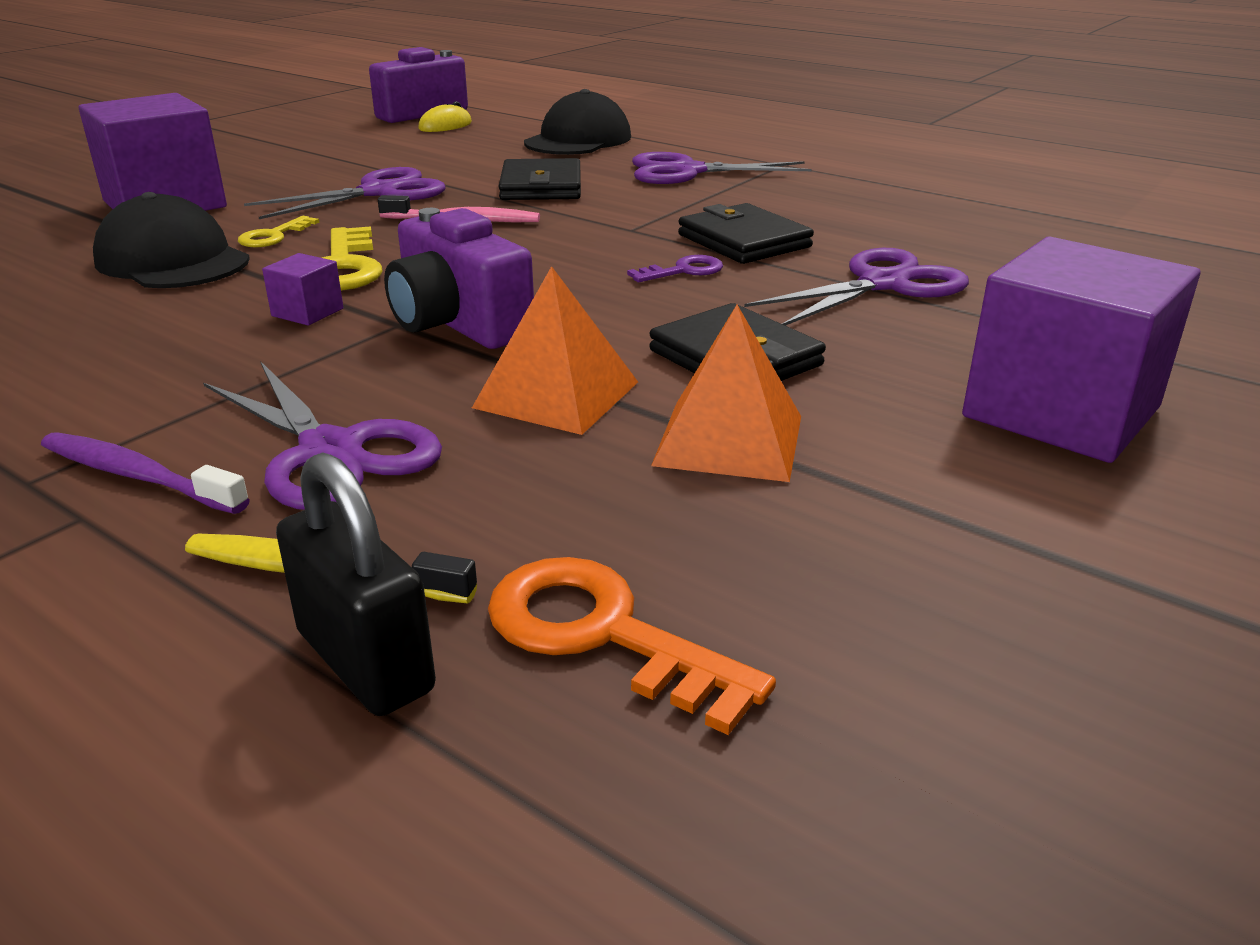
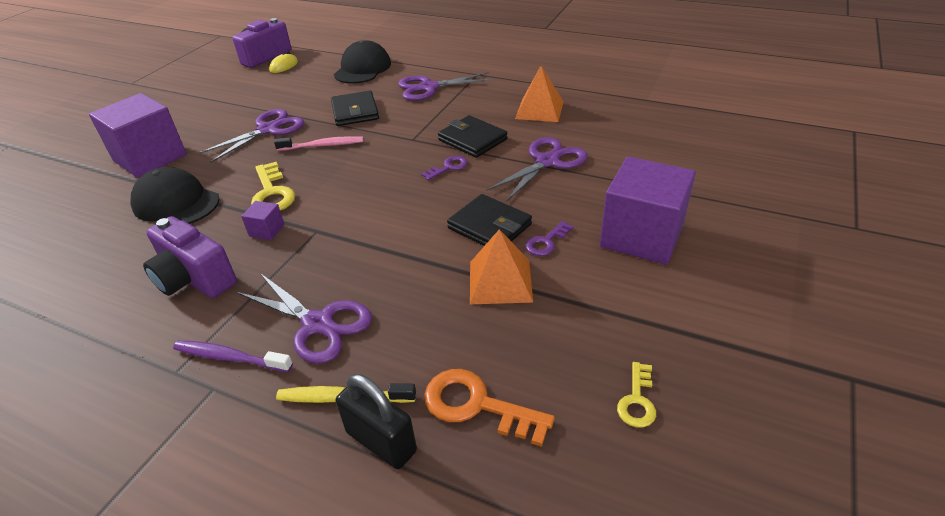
camera: 10 degrees left, 10 degrees up
(273, 236) = (224, 175): yellow key -> yellow key (637, 400)
(458, 324) = (347, 225): purple camera -> purple camera (194, 278)
(557, 394) = (412, 266): orange pyramid -> orange pyramid (539, 110)
(847, 395) = (546, 242): none -> purple key

